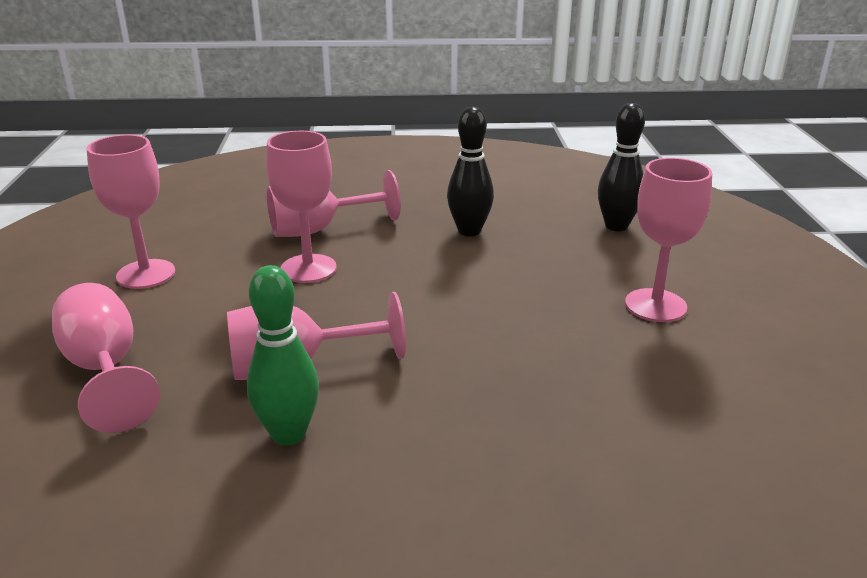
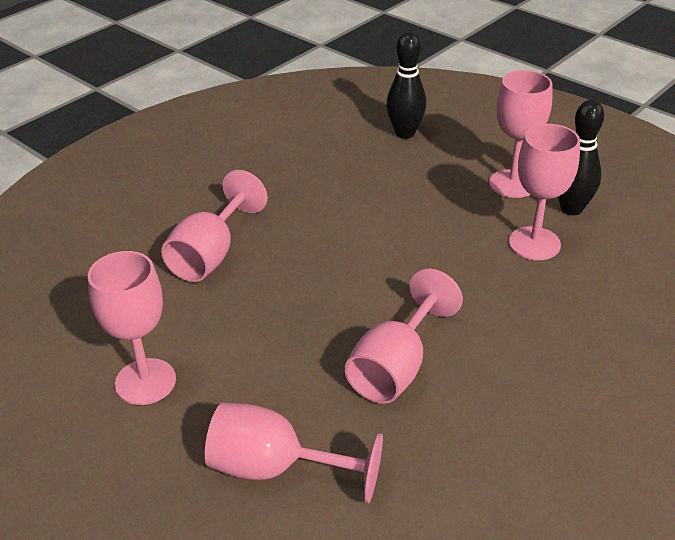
camera: 45 degrees left, 10 degrees up
(288, 434) = (469, 410): green bowling pin -> none
(308, 268) = (265, 292): pink goblet -> pink goblet (534, 243)
(469, 231) = (321, 191): black bowling pin -> black bowling pin (571, 209)

